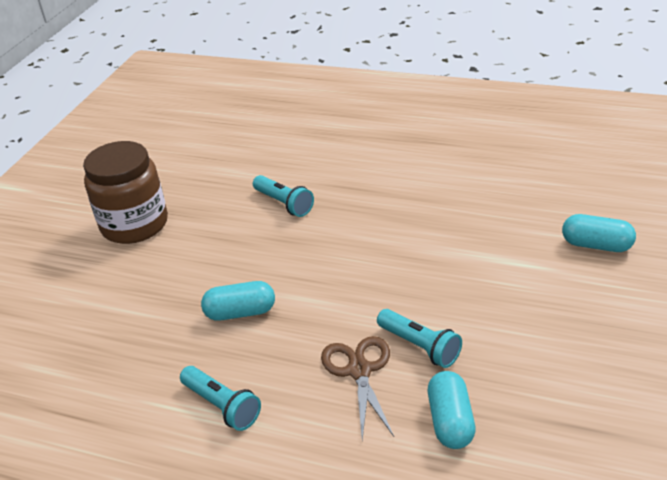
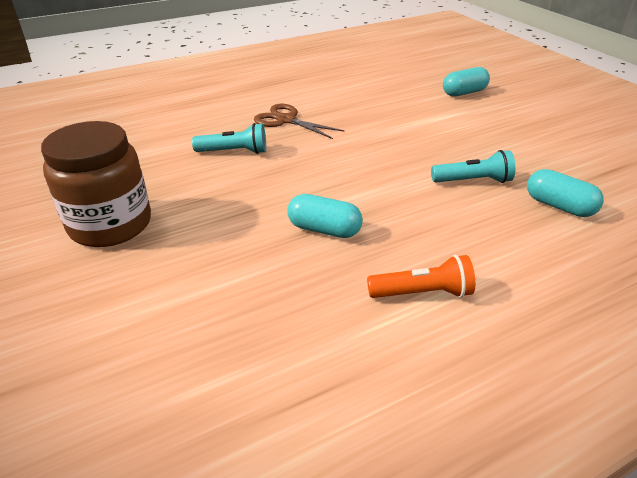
camera: 50 degrees left, 0 degrees up
(222, 406) = (422, 293): turquoise flashlight -> orange flashlight
(240, 312) = (324, 229): turquoise capsule -> turquoise capsule turned 75 degrees clockwise
(359, 371) = (466, 213): brown scissors -> brown scissors (286, 120)

